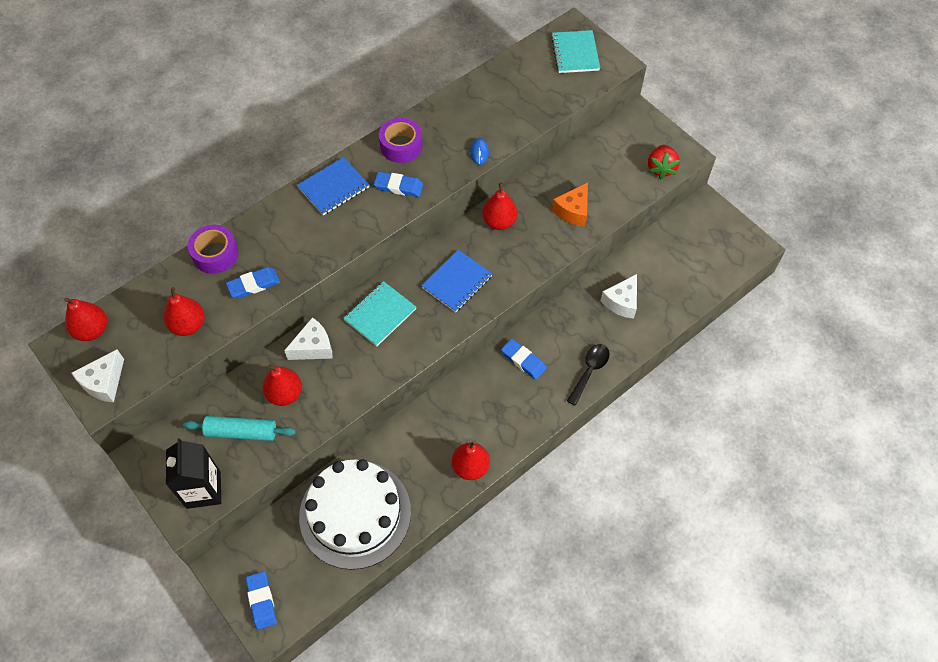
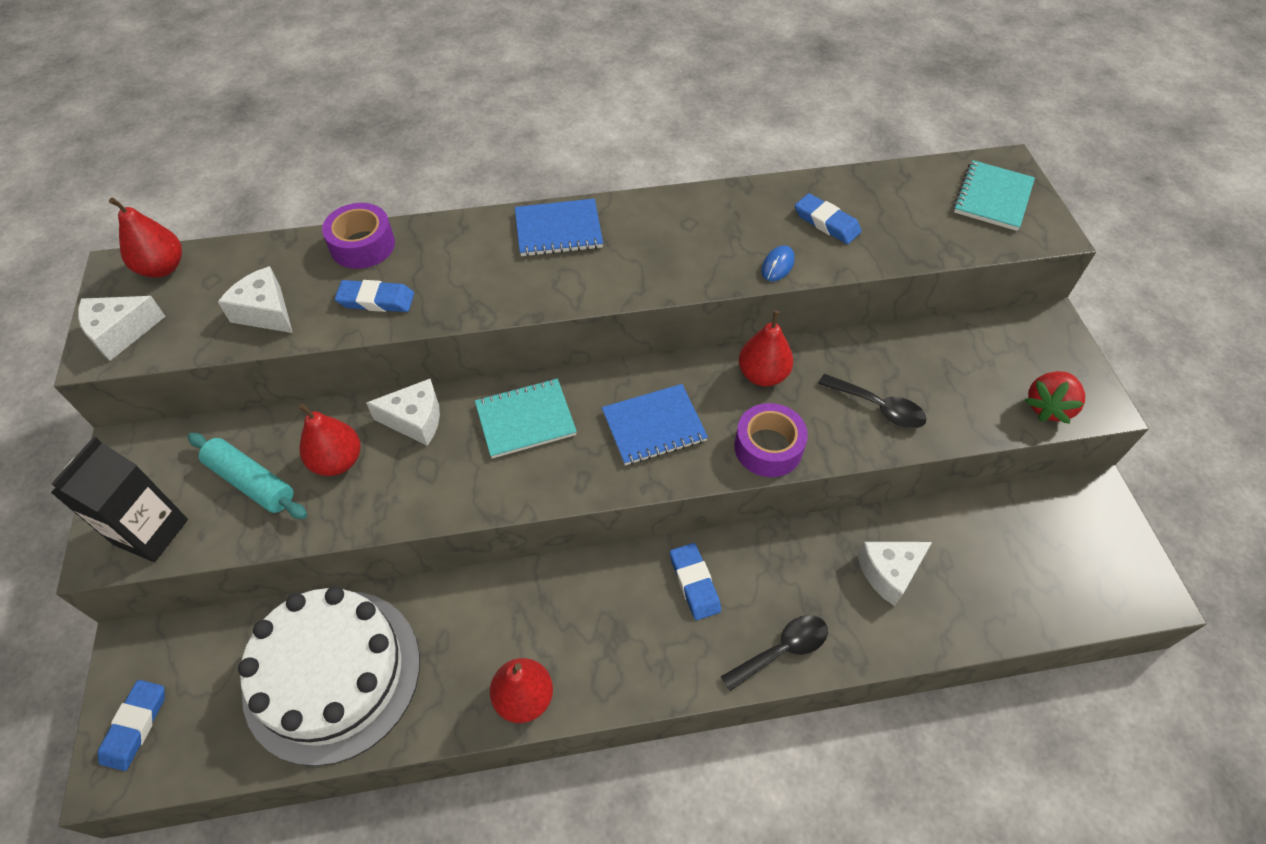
camera: 30 degrees right, 5 degrees down
(188, 325) = (265, 312): red pear -> white cheese
(398, 186) = (640, 262): blue eraser -> blue eraser (826, 222)
(401, 146) = (678, 216): purple tape -> purple tape (768, 447)
(573, 211) = (878, 407): orange cheese -> black spoon

